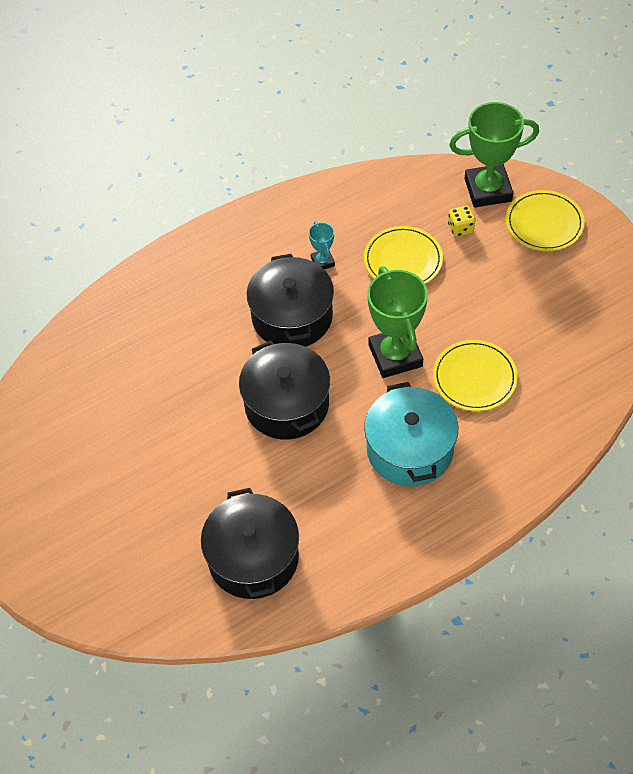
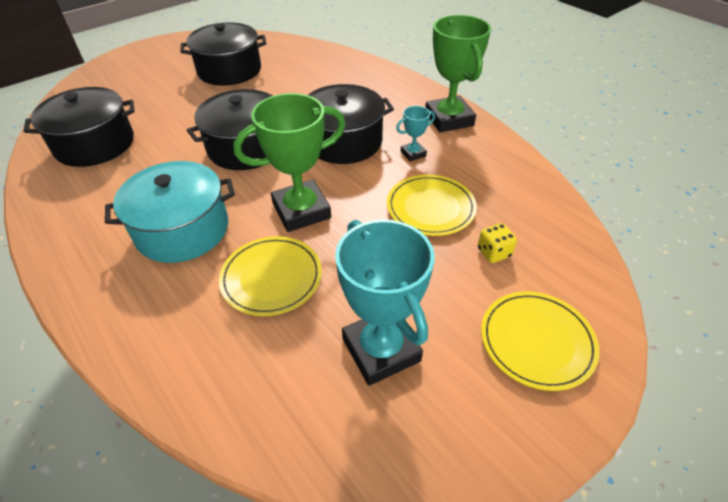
camera: 80 degrees right, 10 degrees down
(107, 432) = (229, 70): none -> black pot
(488, 190) = (568, 275): green trophy -> green trophy (449, 119)
(547, 311) = (381, 350): none -> turquoise trophy

